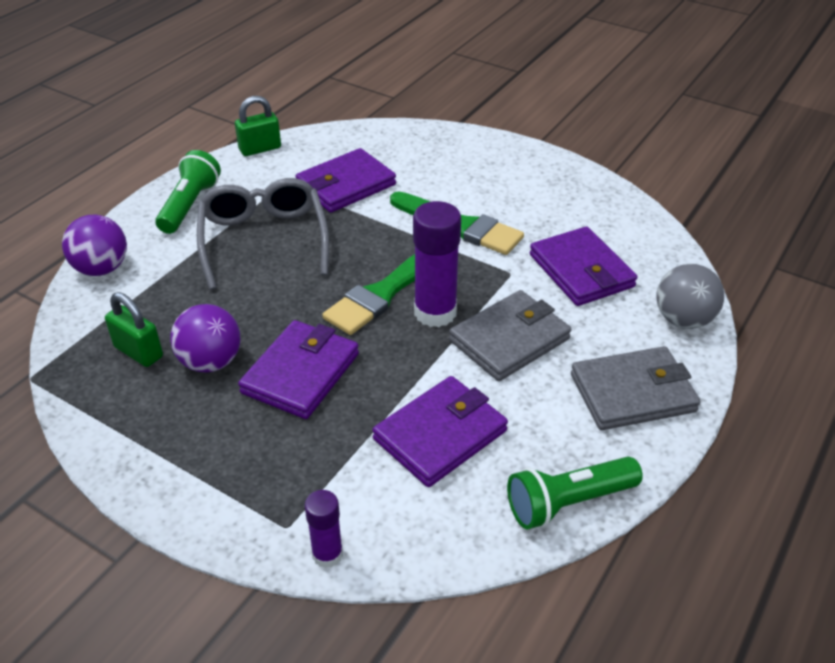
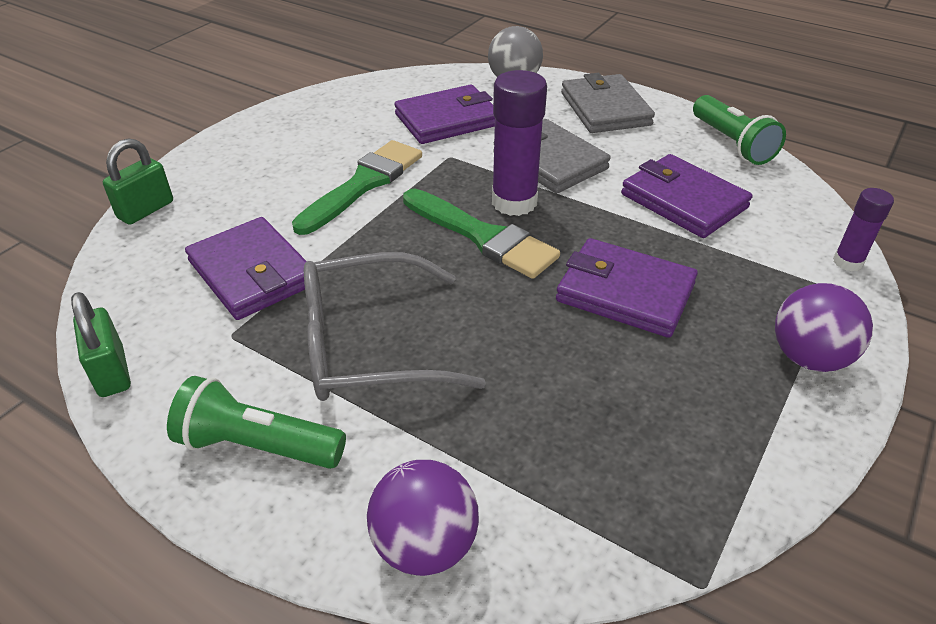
camera: 90 degrees left, 0 degrees up
(138, 352) = (618, 452): green padlock -> green padlock (146, 210)
(211, 362) = (623, 372): purple ball -> purple ball (808, 357)

